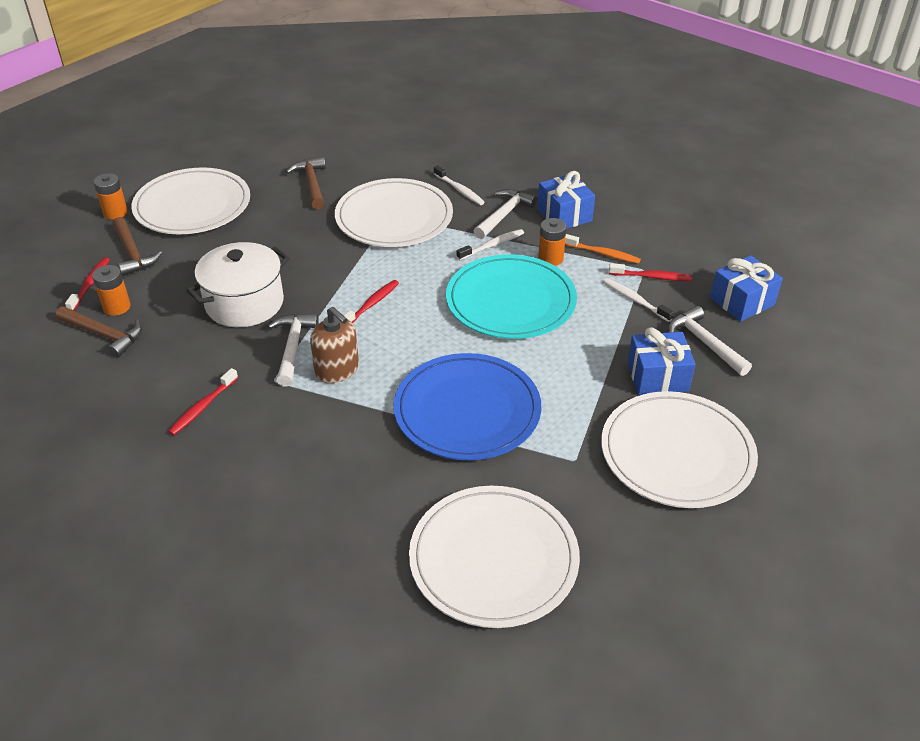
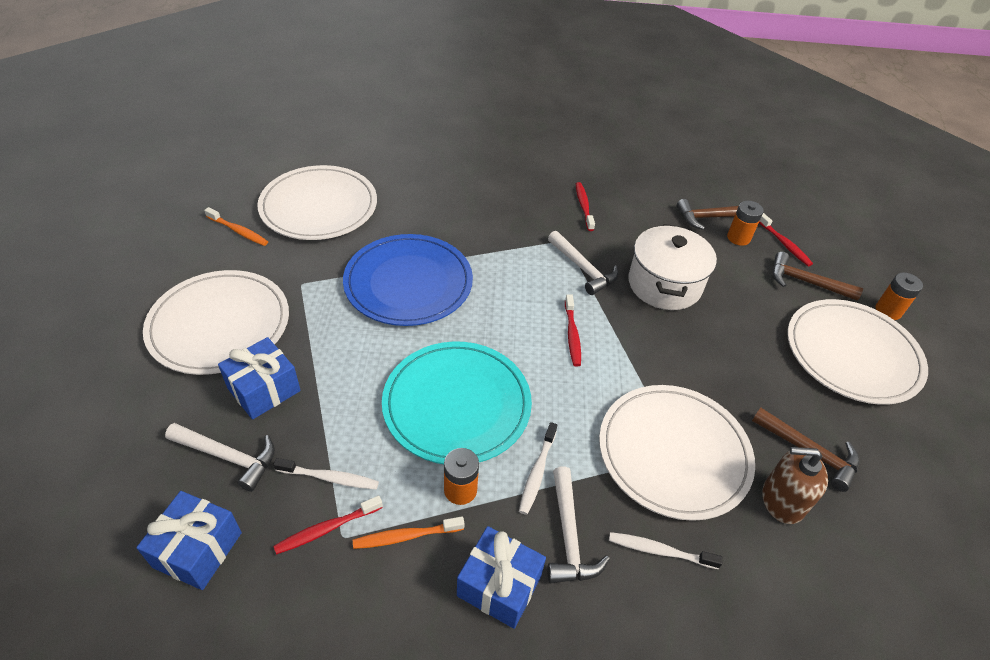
camera: 140 degrees right, 5 degrees up
(337, 370) = (532, 268): brown soap dispenser -> brown soap dispenser (782, 500)
(613, 568) = (238, 231): none -> orange toothbrush

